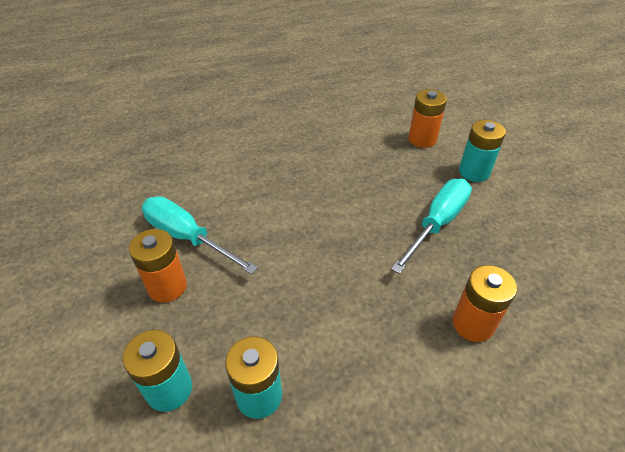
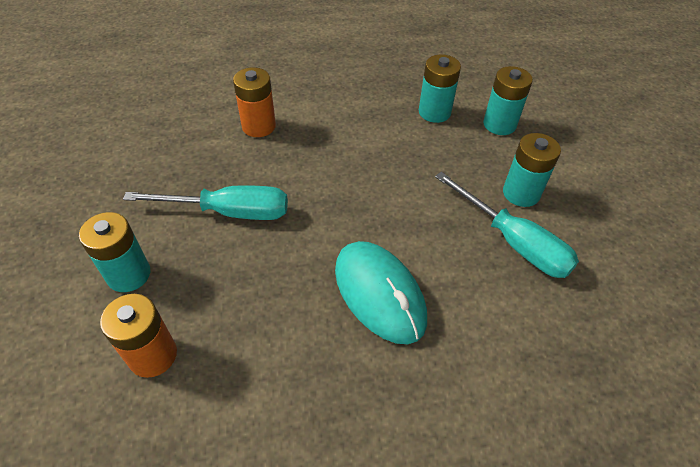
camera: 170 degrees left, 5 degrees up
(167, 286) = (521, 193): orange battery -> turquoise battery
(295, 186) = (379, 293): none -> turquoise mouse
(437, 223) = (229, 212): turquoise screwdriver -> turquoise screwdriver turned 135 degrees counterclockwise

